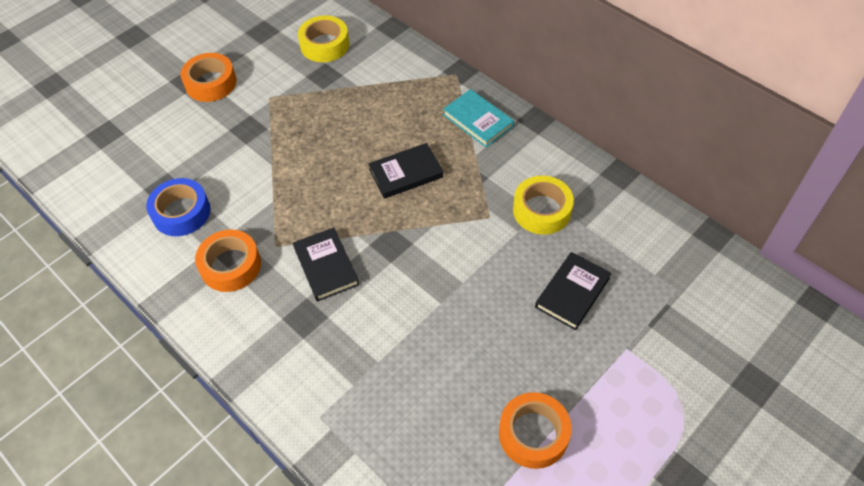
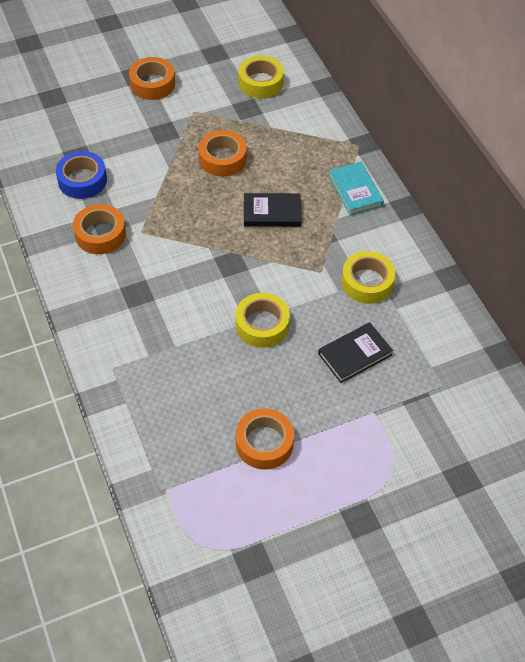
camera: 20 degrees right, 0 degrees up
(325, 135) = (222, 159): none -> orange tape
(326, 266) = (172, 261): black book -> none
(459, 299) = (262, 325): none -> yellow tape

